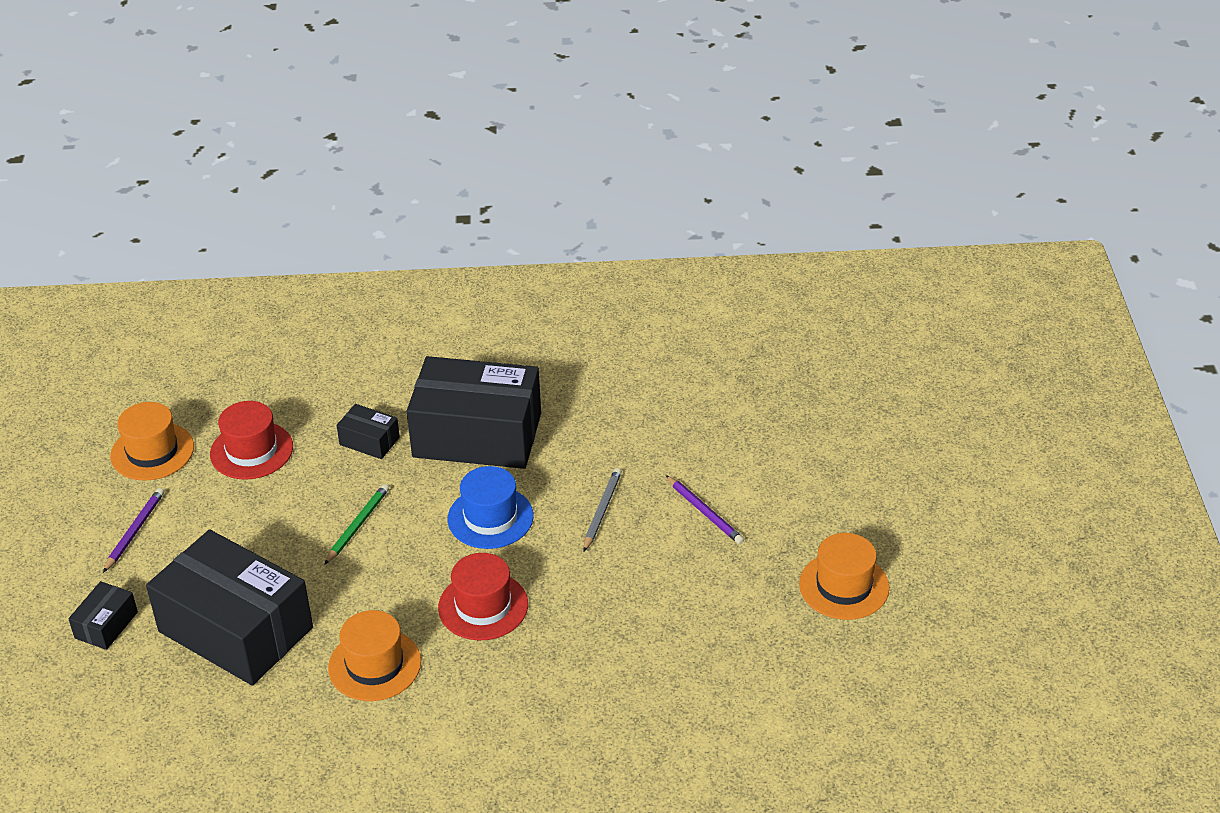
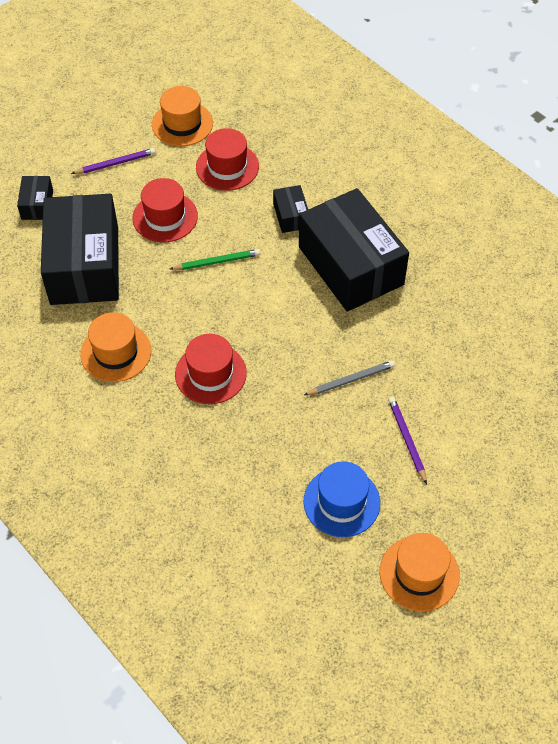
camera: 50 degrees right, 15 degrees up
(106, 625) = (37, 205): black box -> black box turned 75 degrees counterclockwise
(254, 532) = (165, 217): none -> red hat
(490, 518) = (287, 324): blue hat -> blue hat (341, 502)
(704, 512) = (407, 440): purple pencil -> purple pencil turned 150 degrees clockwise

